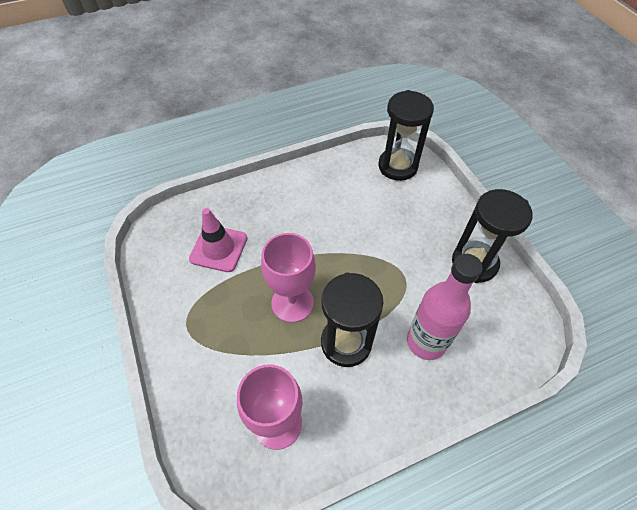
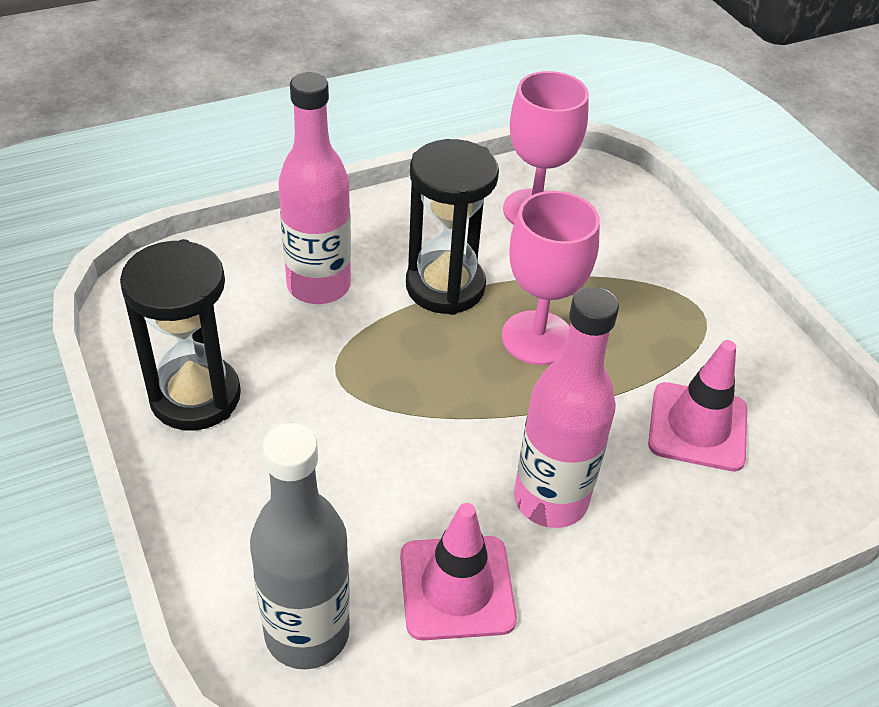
camera: 175 degrees right, 10 degrees down
(299, 213) = (550, 499): none -> pink bottle
(342, 180) = (457, 587): none -> pink traffic cone
(397, 166) = (307, 633): black hourglass -> grey bottle

